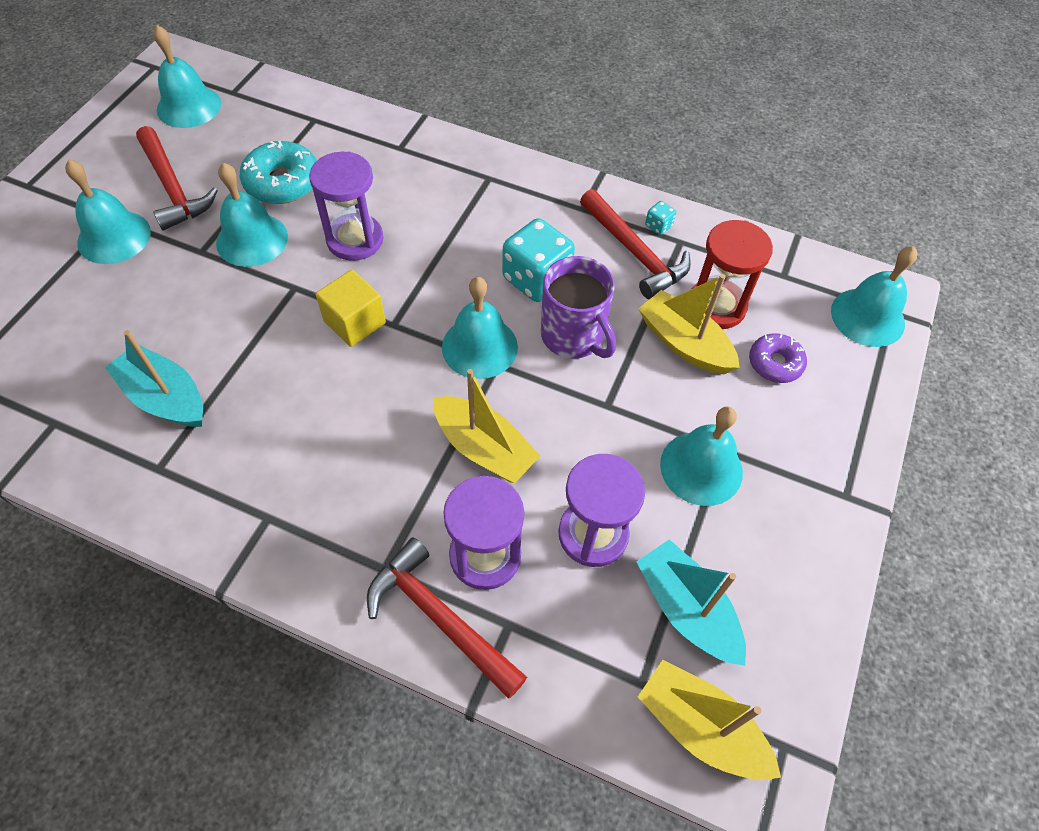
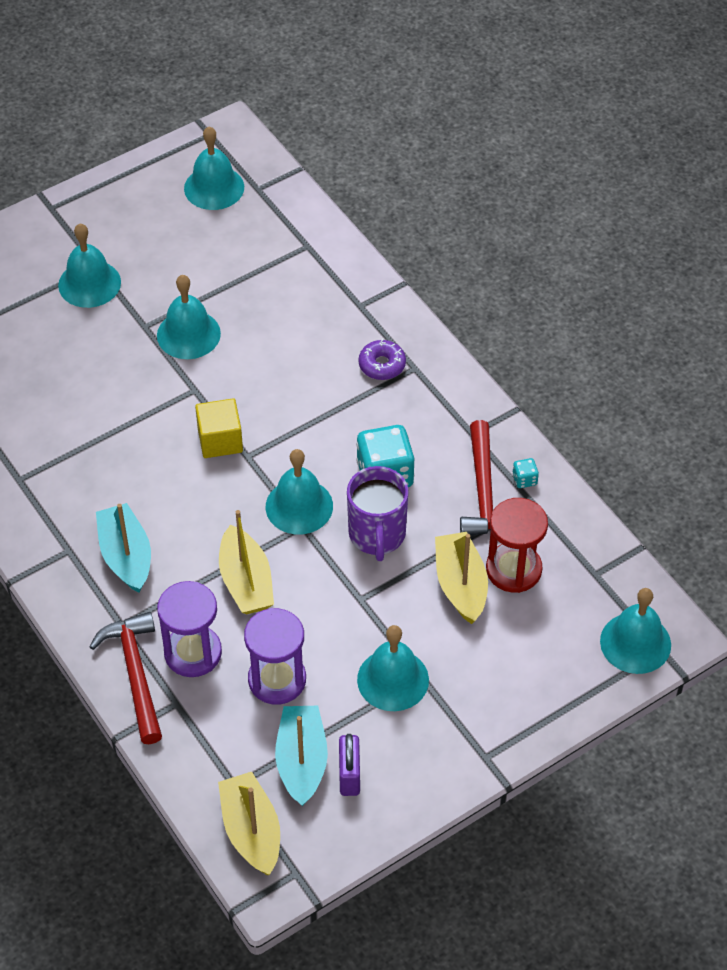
camera: 35 degrees right, 5 degrees down
(165, 397) = (53, 431): turquoise boat -> turquoise boat (126, 556)
(173, 187) = (157, 260): red hammer -> none
(282, 182) = (244, 294): turquoise donut -> none
(355, 239) = (266, 372): purple hourglass -> none
(744, 595) = (349, 775): none -> purple padlock
(775, 363) = (520, 637): purple donut -> purple donut (382, 365)

